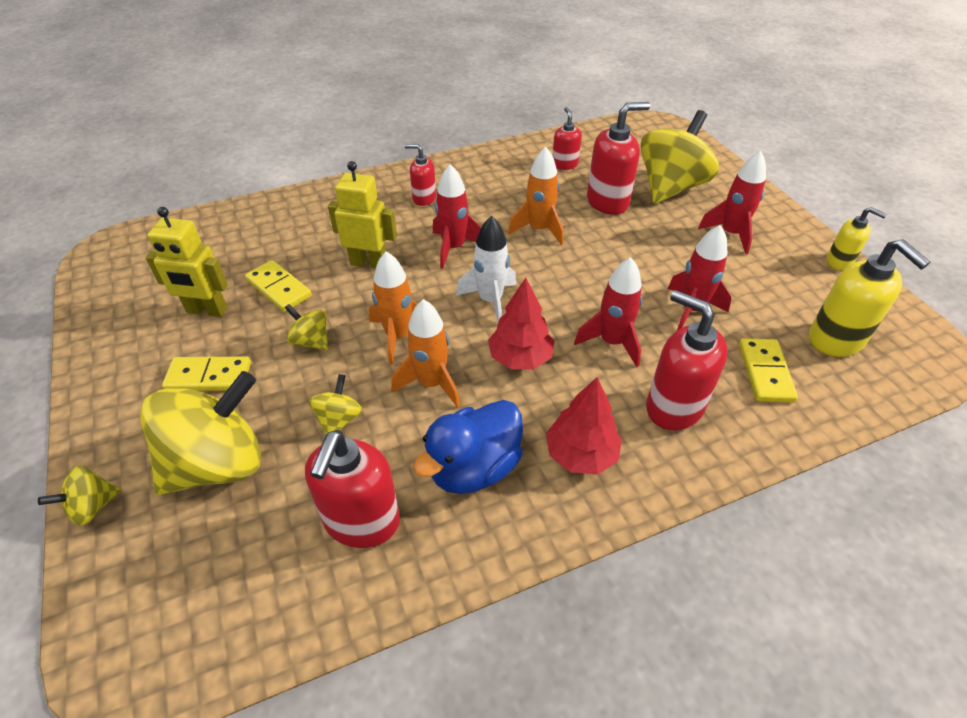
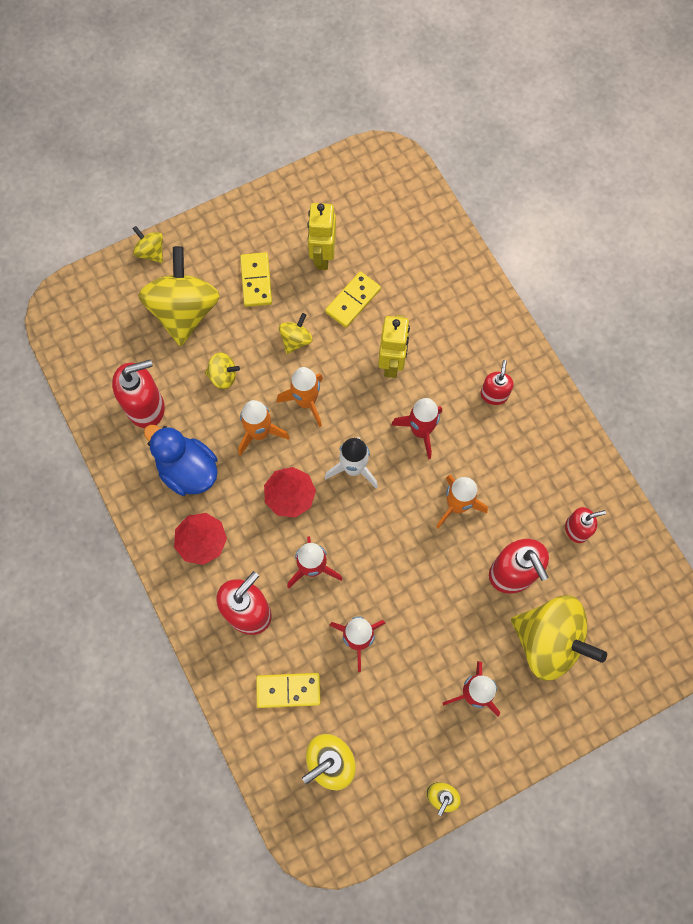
camera: 85 degrees right, 25 degrees up
(218, 463) = (184, 311): yellow spinning top -> yellow spinning top turned 135 degrees counterclockwise
(361, 521) = (146, 407): red soap dispenser -> red soap dispenser turned 150 degrees clockwise

